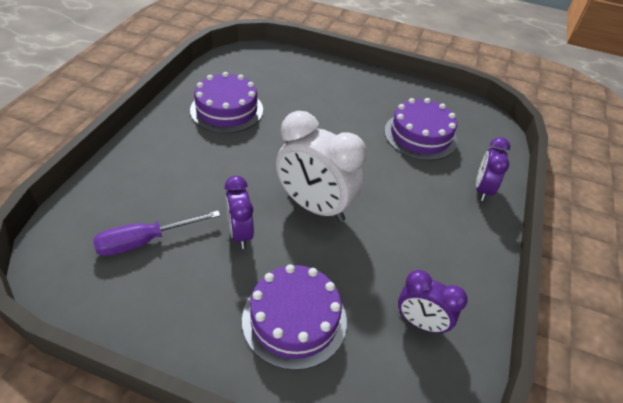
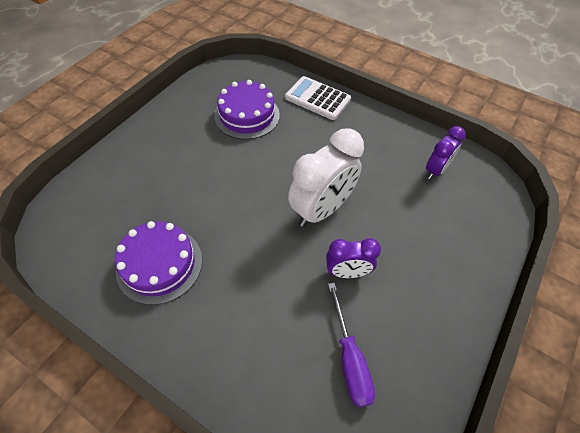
camera: 75 degrees left, 10 degrees up
(294, 319) = (435, 245): purple cake -> none
(482, 189) = (317, 98): purple clock -> white calculator

